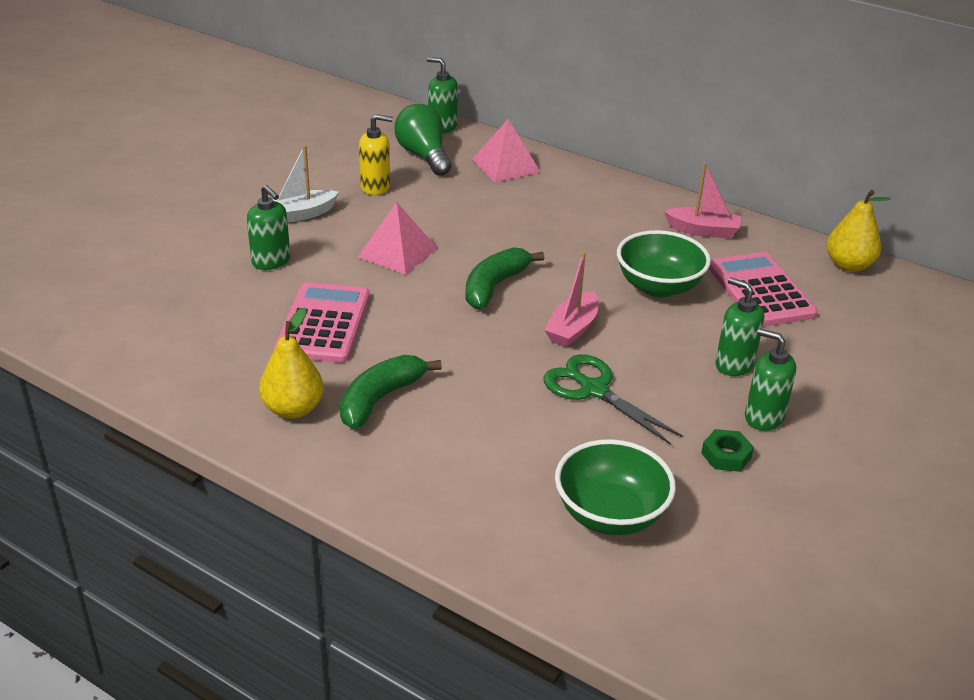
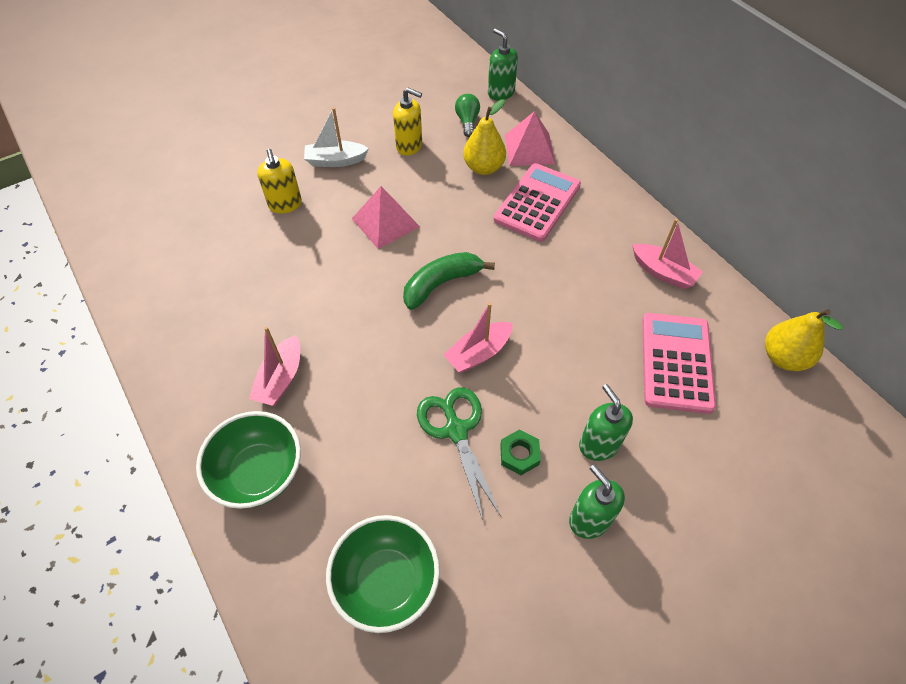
camera: 25 degrees right, 20 degrees up
(271, 261) = (285, 204): green soap dispenser -> yellow soap dispenser
(293, 409) = (211, 366): yellow pear -> yellow pear (484, 168)
(323, 324) = (285, 283): pink calculator -> pink calculator (537, 202)
(380, 399) = (280, 379): green banana -> pink boat
(424, 156) = (467, 121): green light bulb -> green light bulb, size x0.59
(659, 287) = (583, 328): green bowl -> green bowl (259, 473)
(726, 455) = (527, 552): green nut -> green nut (519, 454)

